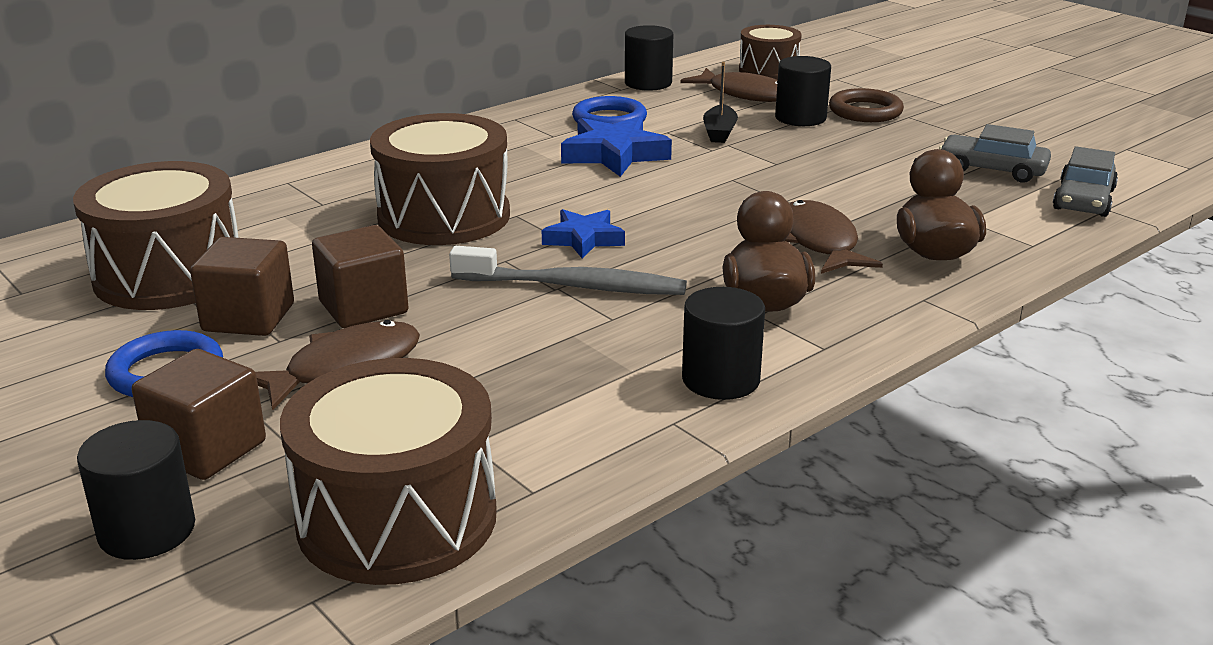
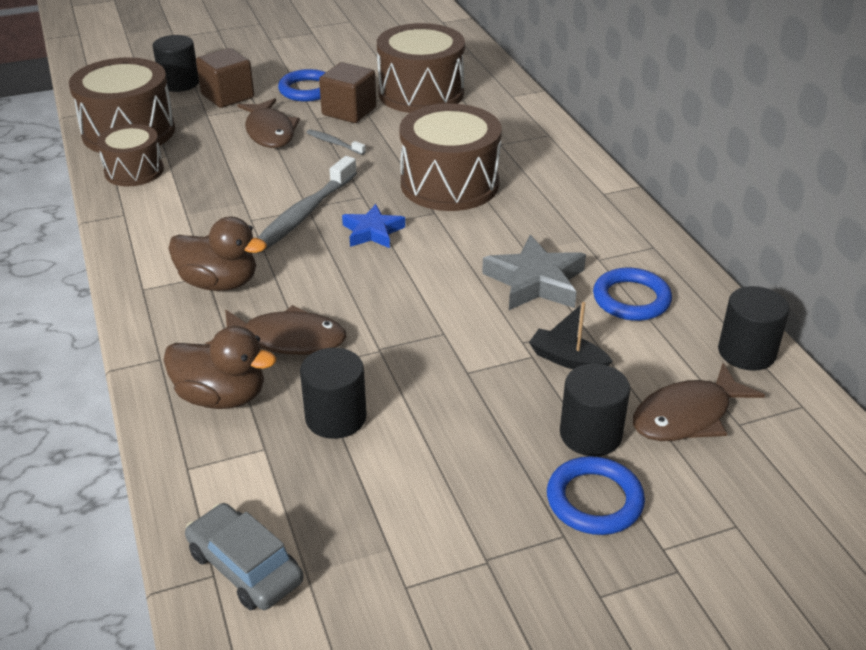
camera: 110 degrees right, 10 degrees up
(363, 307) = (334, 143): brown cube -> grey toothbrush
(614, 154) = (535, 282): blue star -> grey star
(720, 379) = (147, 239): black cylinder -> black cylinder (335, 417)
(768, 70) = (782, 468): brown drum -> brown drum (134, 171)
(865, 111) = (594, 500): brown ring -> blue ring
(992, 169) = (364, 530): grey car -> none

